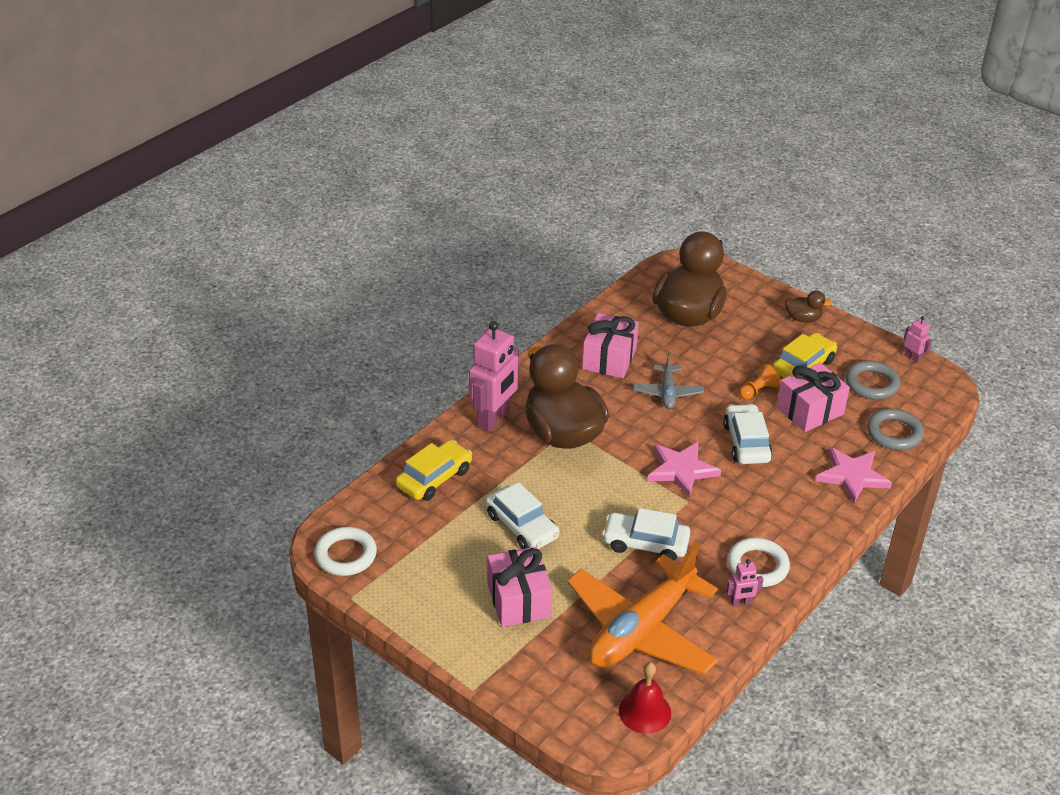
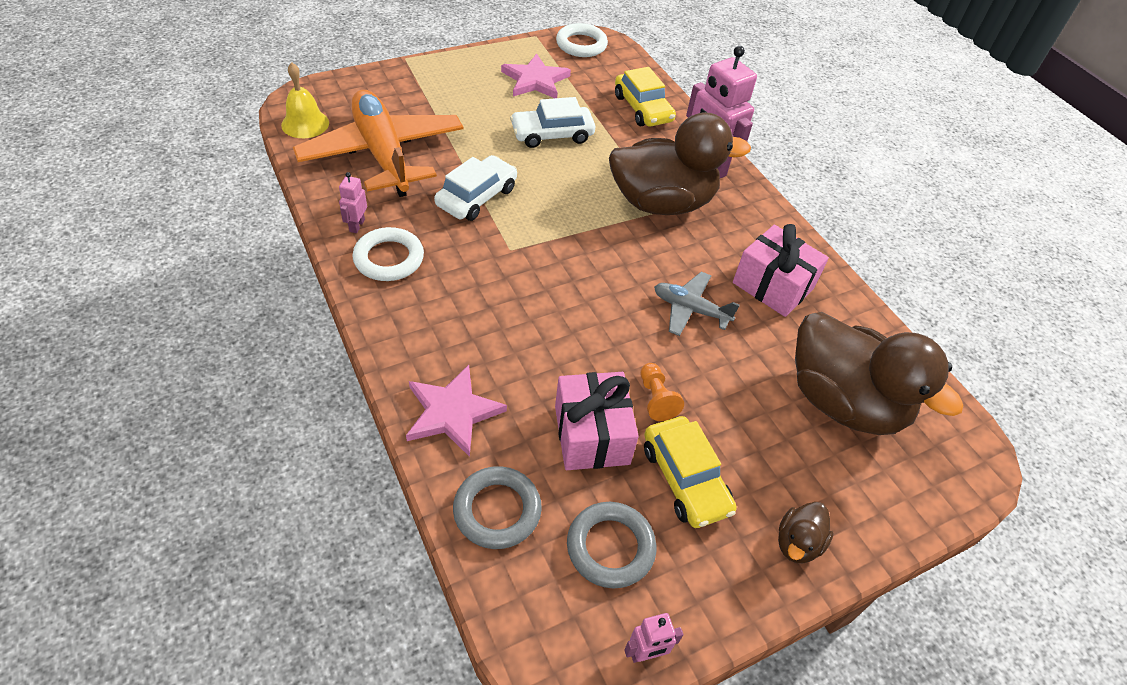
camera: 110 degrees right, 10 degrees up
(518, 600) = (470, 104): pink gift -> none
(644, 711) = (305, 124): red bell -> yellow bell
(681, 470) = (558, 264): pink star -> pink star (535, 80)
(746, 442) = (569, 339): white car -> none

